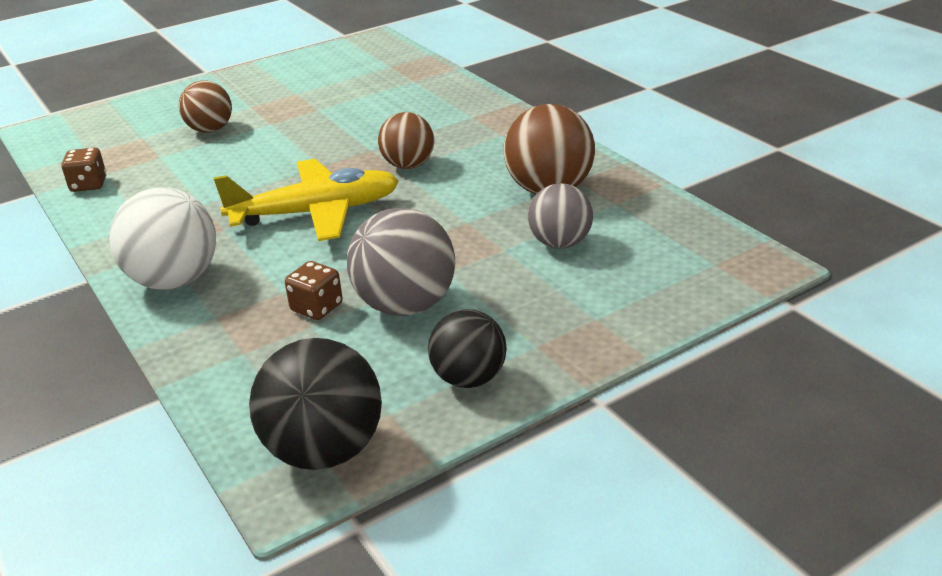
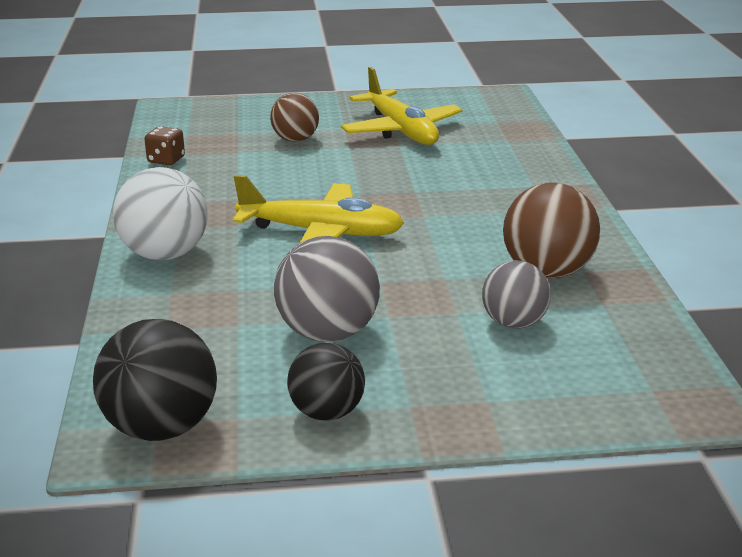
camera: 25 degrees right, 5 degrees down
(308, 95) = (401, 130): none -> yellow plane
(316, 307) = (254, 311): brown dice -> none
(408, 165) = (435, 214): brown ball -> none

